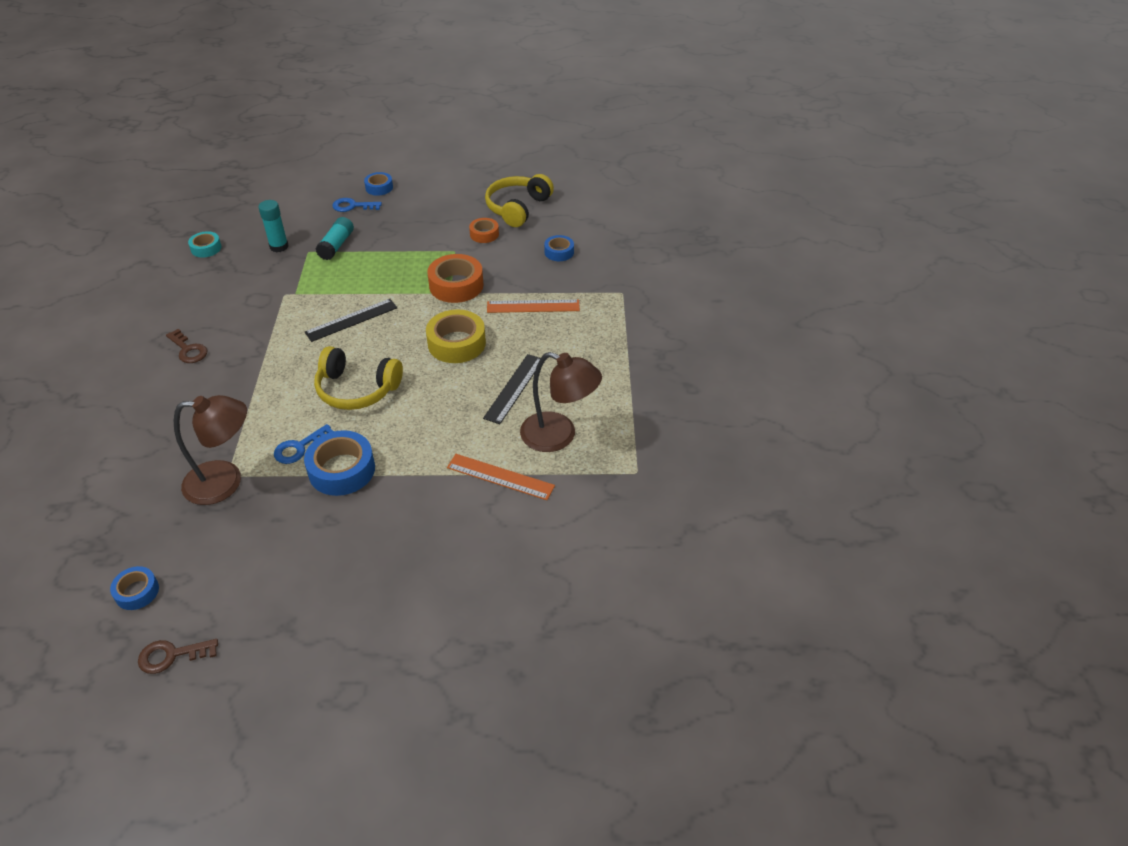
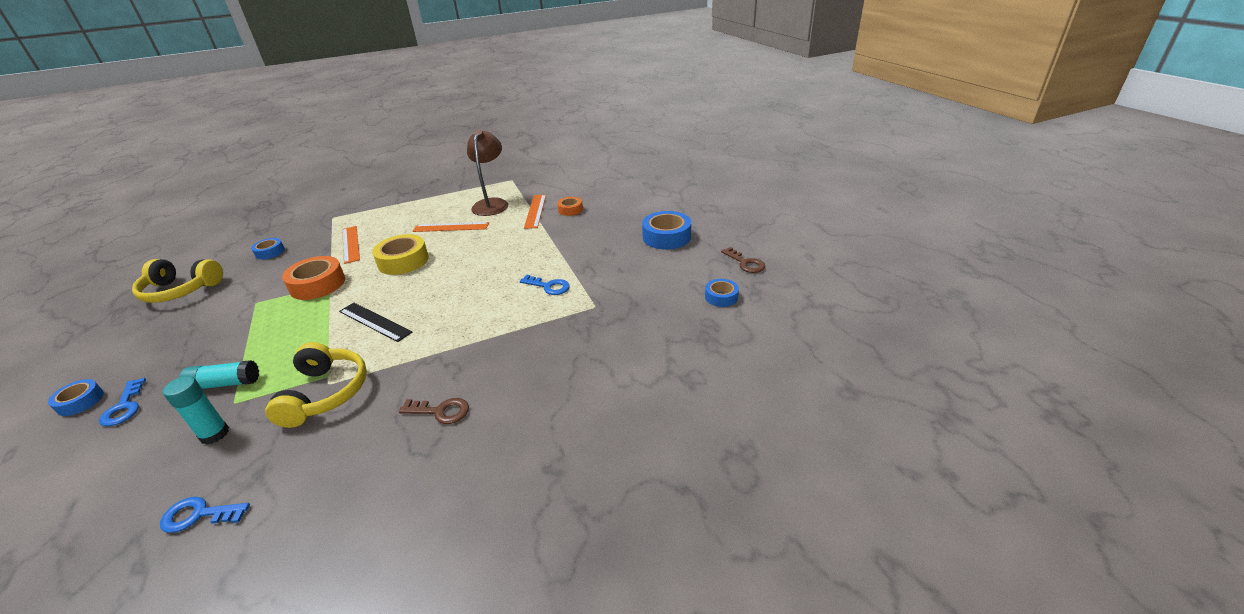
camera: 110 degrees left, 10 degrees down
(188, 350) = (441, 411): brown key -> brown key turned 75 degrees clockwise
(206, 248) = (198, 515): turquoise tape -> blue key
(225, 482) = (602, 305): brown lamp -> none
(342, 470) = (560, 262): blue tape -> blue tape (666, 237)
(357, 389) = (472, 285): yellow headphones -> yellow headphones (325, 393)
(484, 234) = (228, 295): orange tape -> orange tape (570, 210)
(514, 388) = (451, 227): black ruler -> orange ruler

